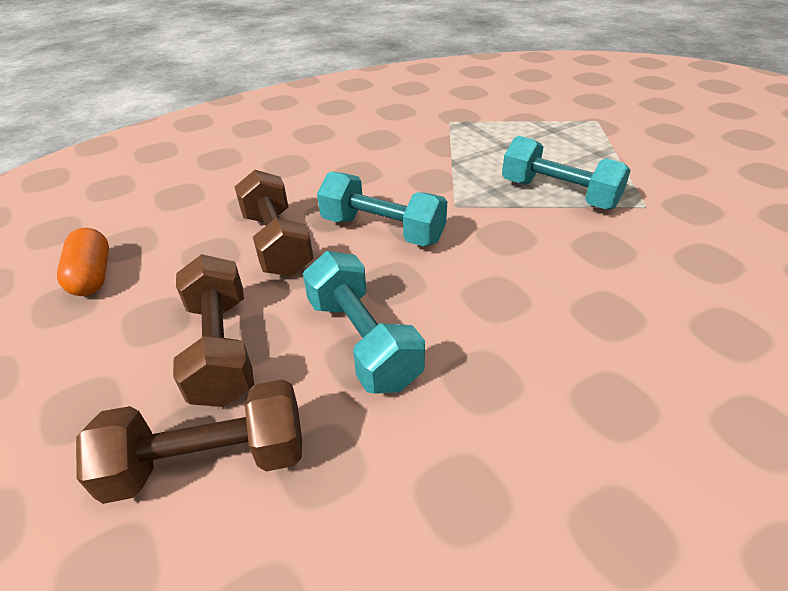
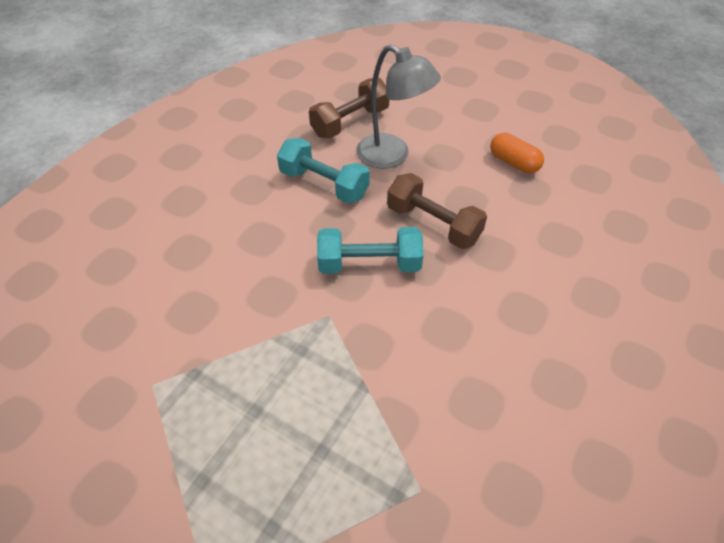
camera: 150 degrees right, 10 degrees up
(221, 349) = (392, 156): brown dumbbell -> grey lamp
(558, 194) = (239, 371): turquoise dumbbell -> none

